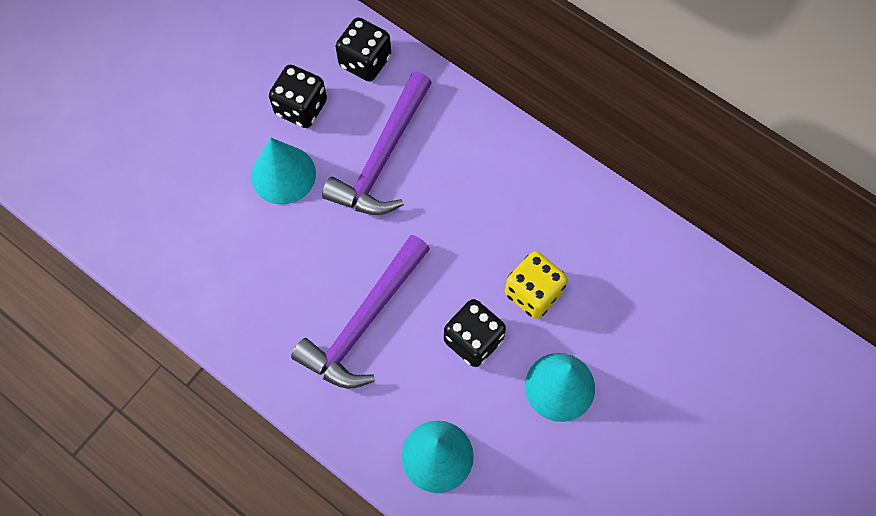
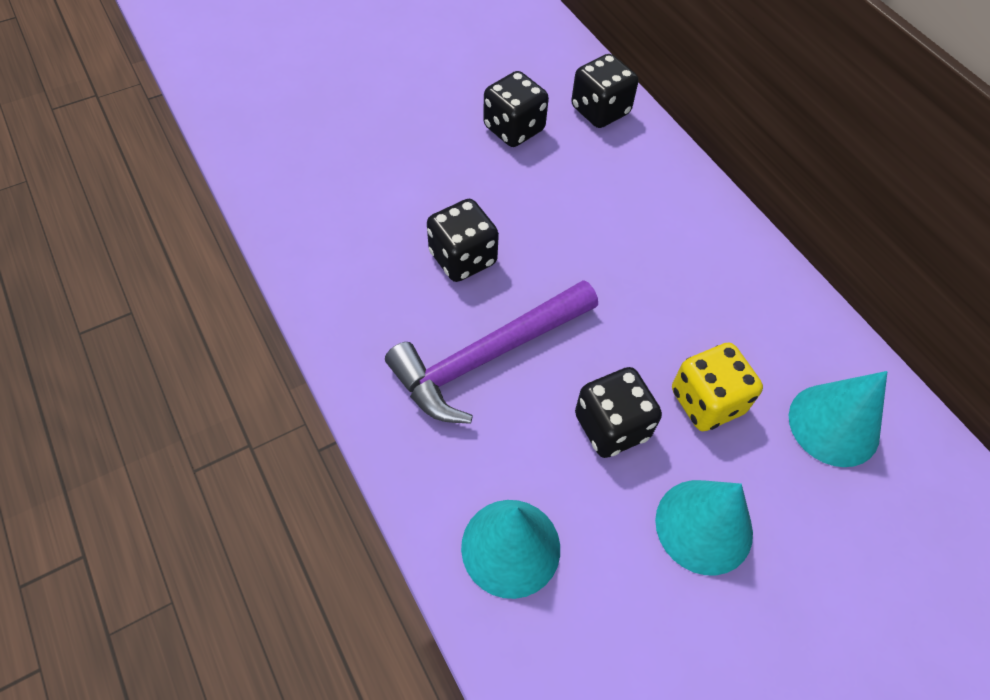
camera: 20 degrees right, 10 degrees down
(283, 174) = (466, 181): turquoise cone -> turquoise cone (834, 424)
(310, 246) = (463, 258): none -> black dice
(382, 157) = (581, 201): purple hammer -> none

